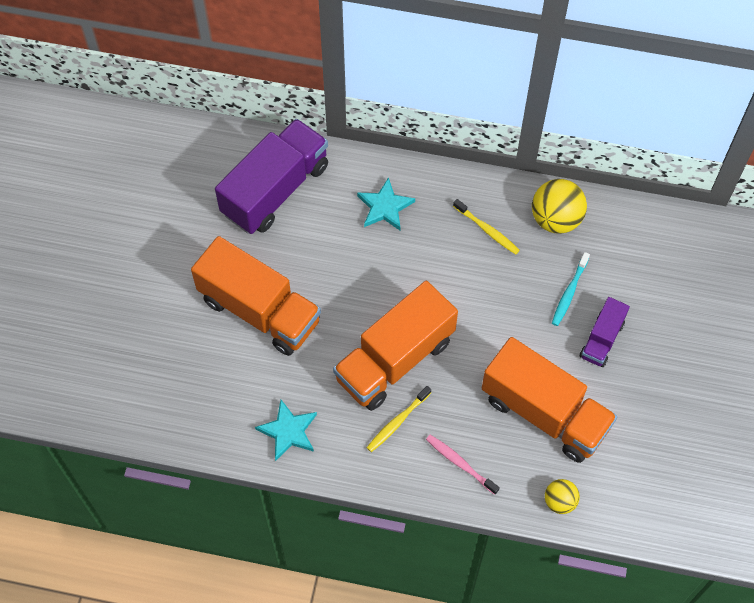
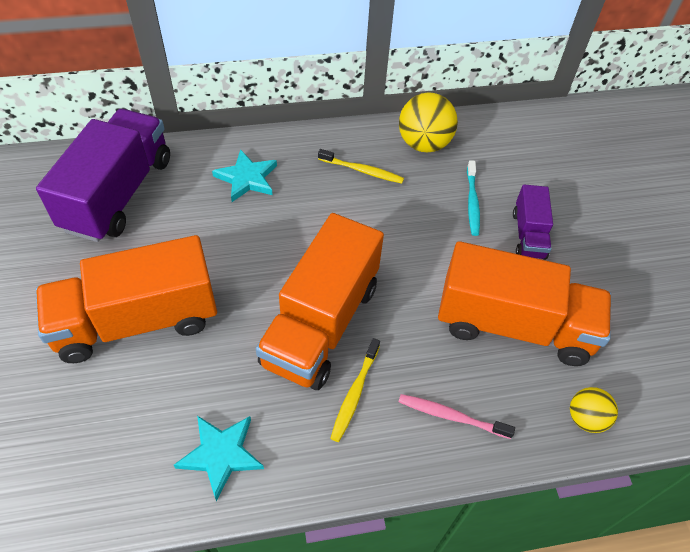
camera: 25 degrees left, 10 degrees down
(259, 310) = (137, 321): orange truck -> orange truck turned 150 degrees clockwise

